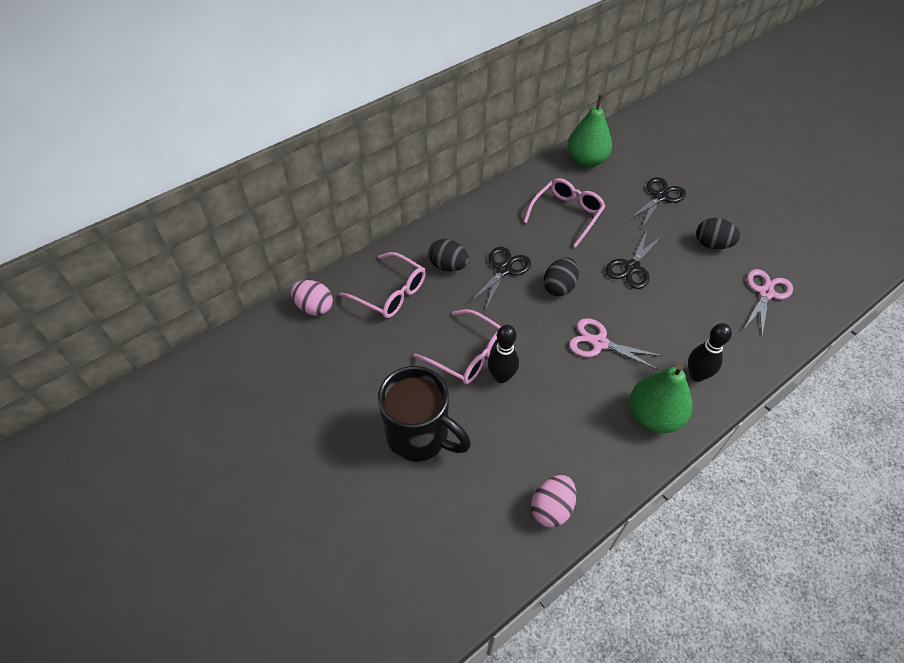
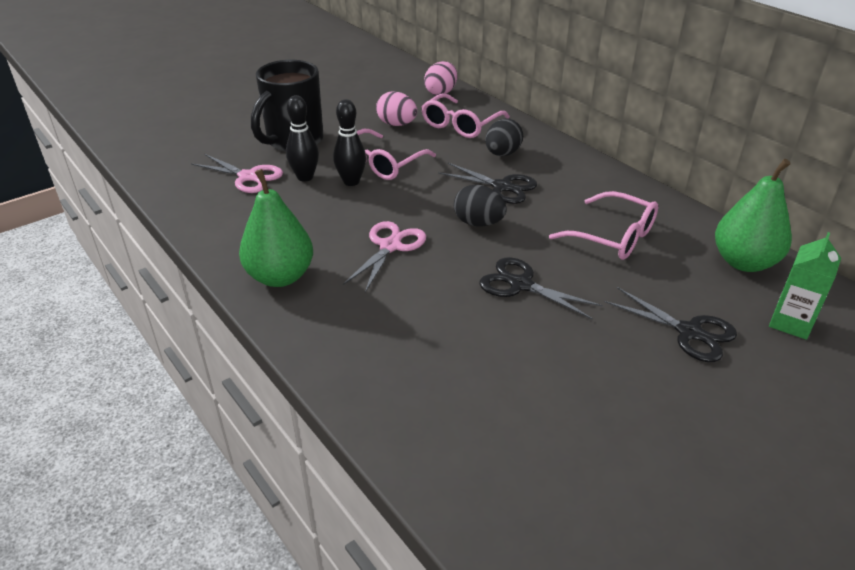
camera: 90 degrees right, 15 degrees down
(551, 508) = (198, 203): pink egg -> pink egg (397, 124)
(641, 156) = (791, 323): none -> green carton
(696, 375) = (332, 320): black bowling pin -> black bowling pin (305, 177)
(712, 244) = (588, 378): black egg -> none
(765, 293) = (483, 426): pink scissors -> pink scissors (248, 177)

